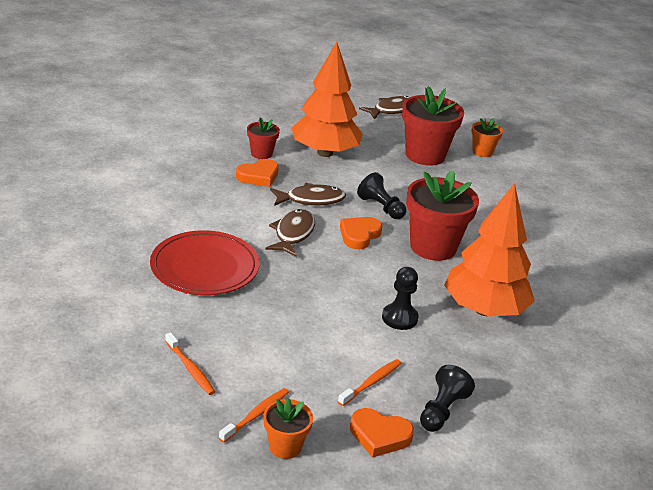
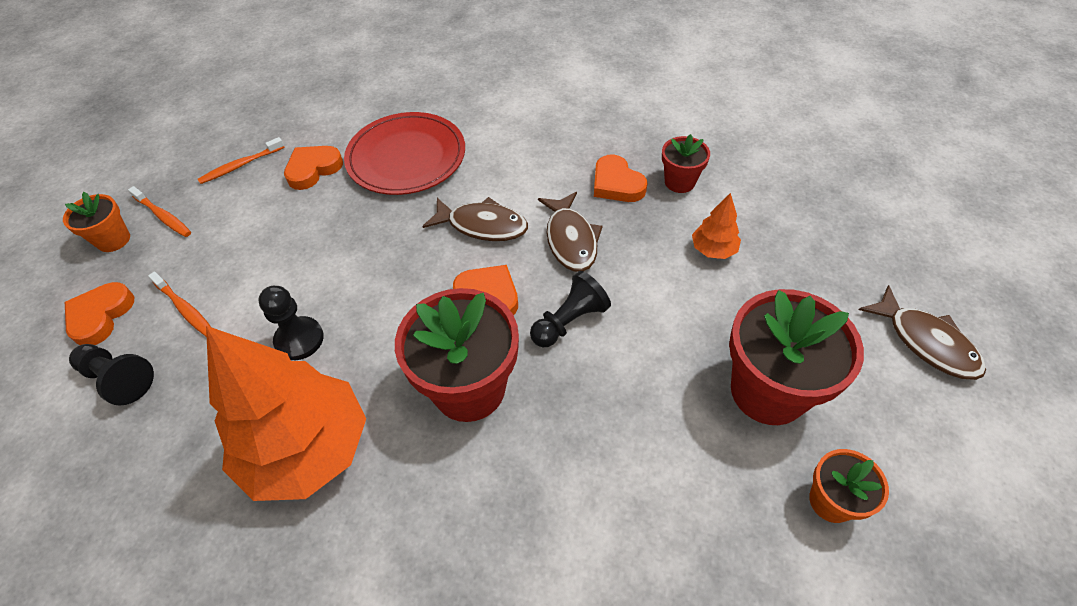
camera: 95 degrees right, 20 degrees up
(208, 320) = (313, 169): none -> orange heart
(325, 153) = (713, 250): orange tree -> orange tree, size x0.43

